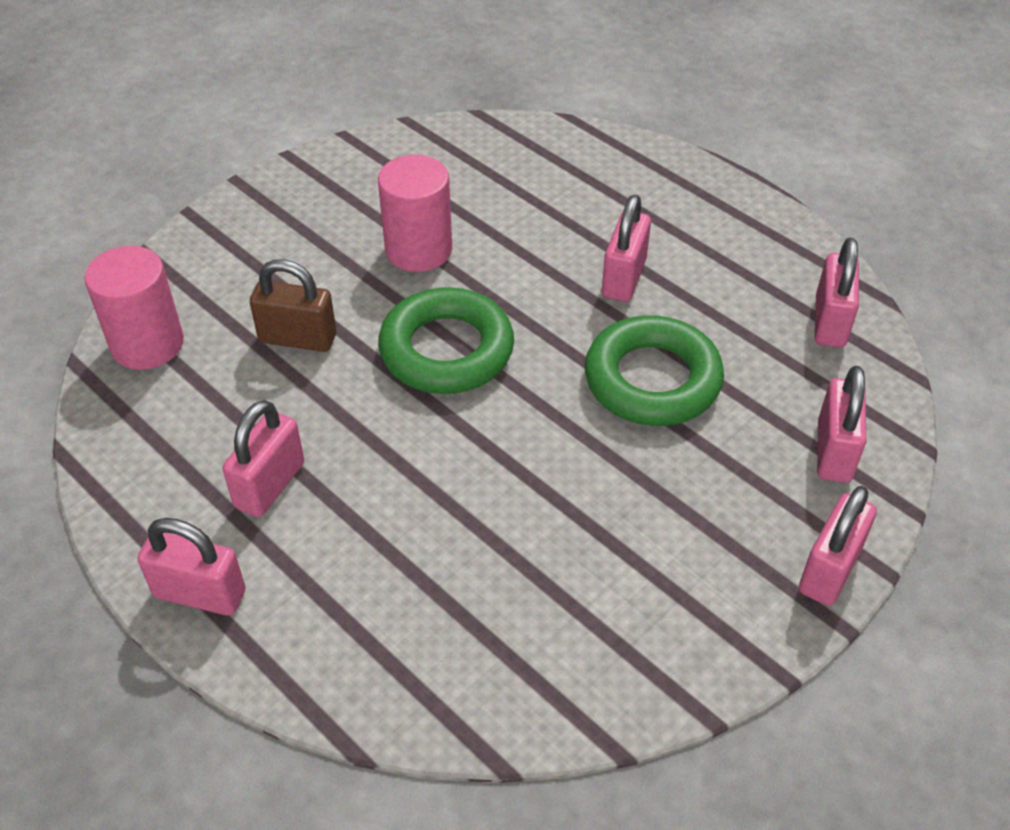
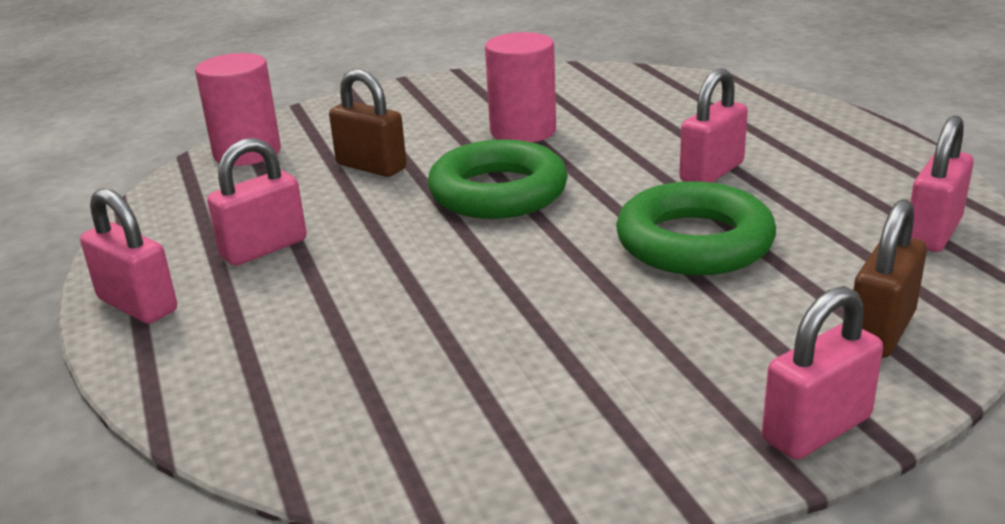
camera: 25 degrees right, 20 degrees down
(833, 452) = (880, 331): pink padlock -> brown padlock

